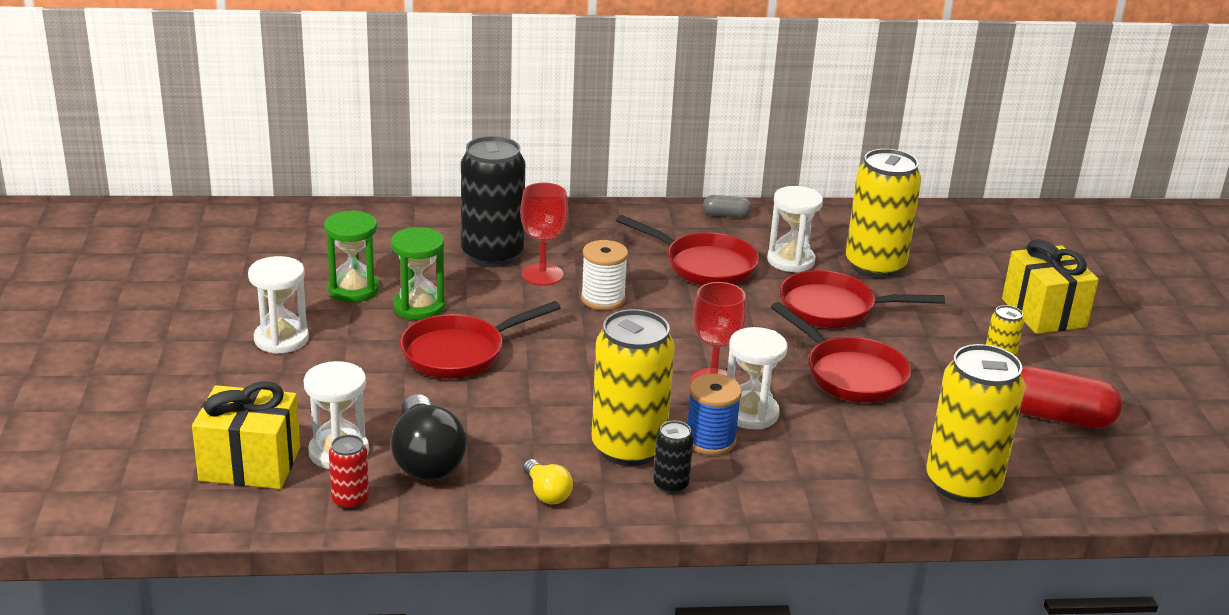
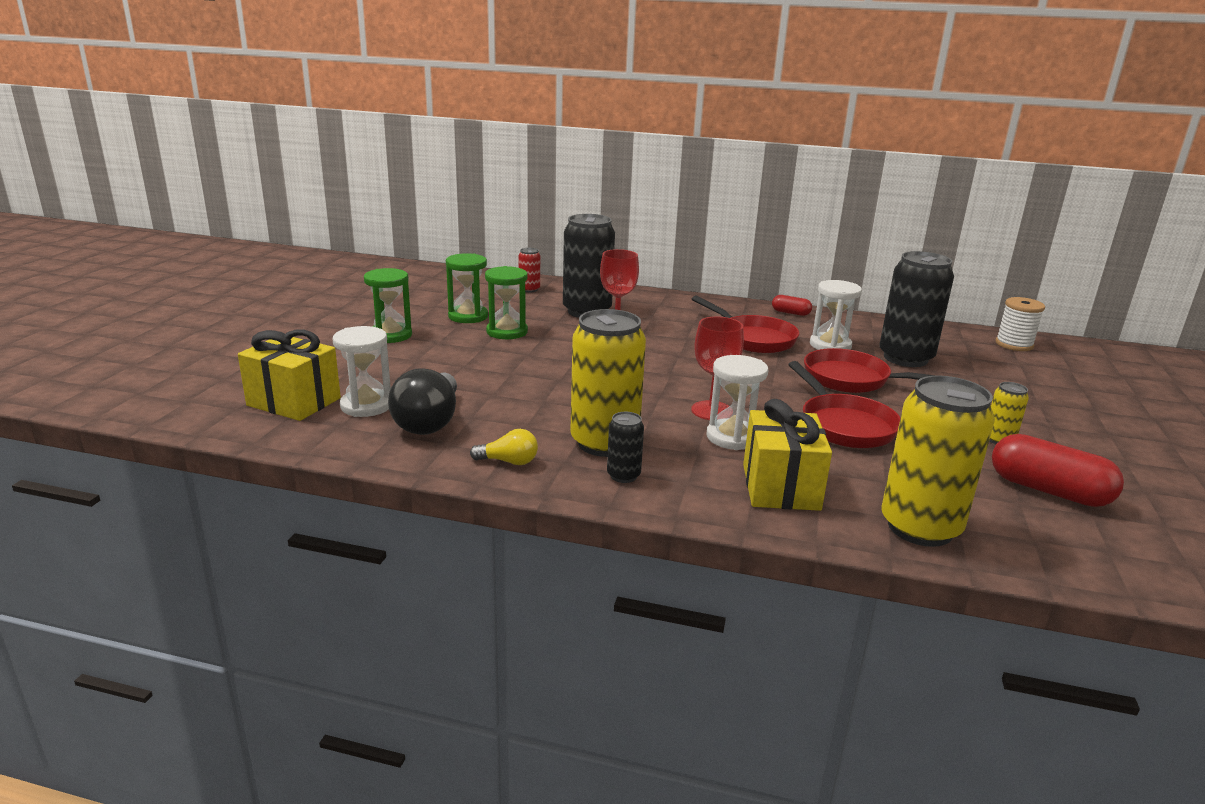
camera: 20 degrees right, 5 degrees down
(281, 339) = (390, 335): white hourglass -> green hourglass
(350, 500) = (344, 438): red can -> red can (529, 289)
(460, 353) = (514, 362): red pan -> none
(547, 493) = (508, 462): yellow light bulb -> yellow light bulb turned 75 degrees counterclockwise
(603, 299) = (654, 347): white spool -> white spool (1014, 344)
(710, 440) = (682, 450): blue spool -> none
(726, 215) = (790, 313): grey capsule -> red capsule
(875, 266) = (905, 358): yellow can -> black can
(1043, 313) = (1060, 411): yellow gift -> yellow gift (780, 487)

